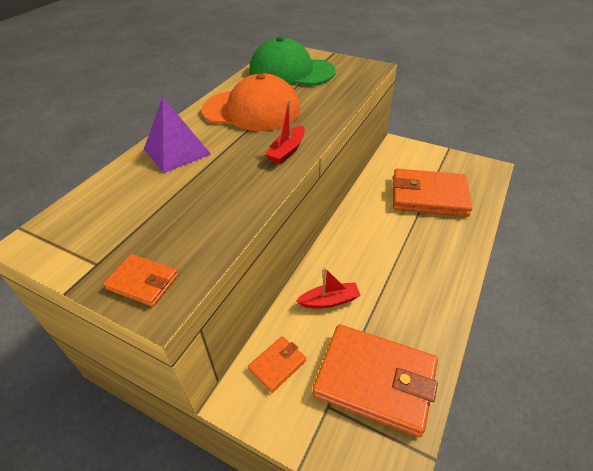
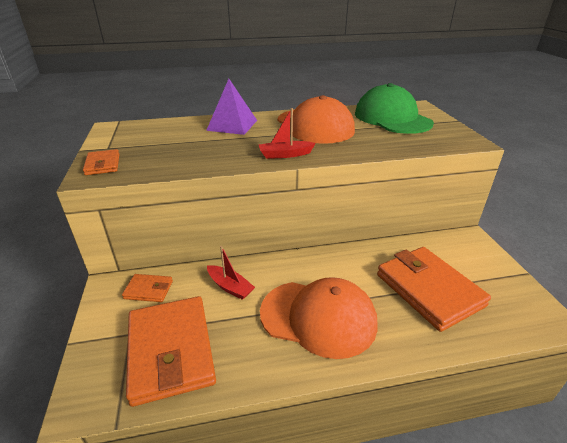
camera: 50 degrees right, 10 degrees down
(410, 266) = (318, 317): none -> orange cap

